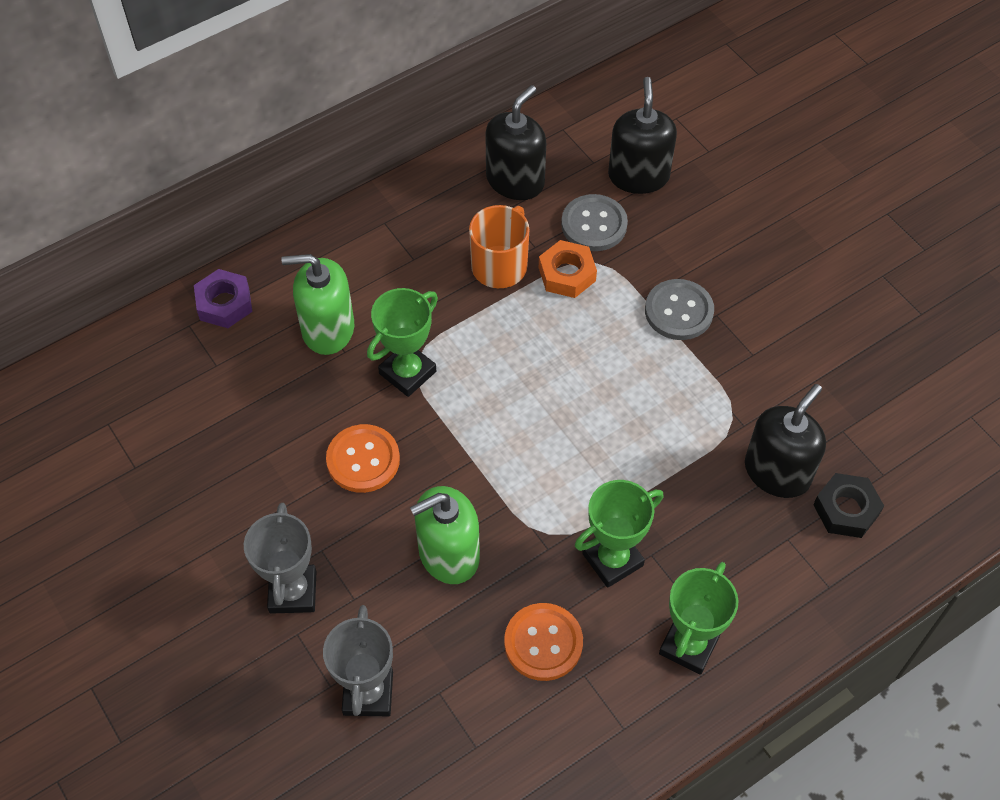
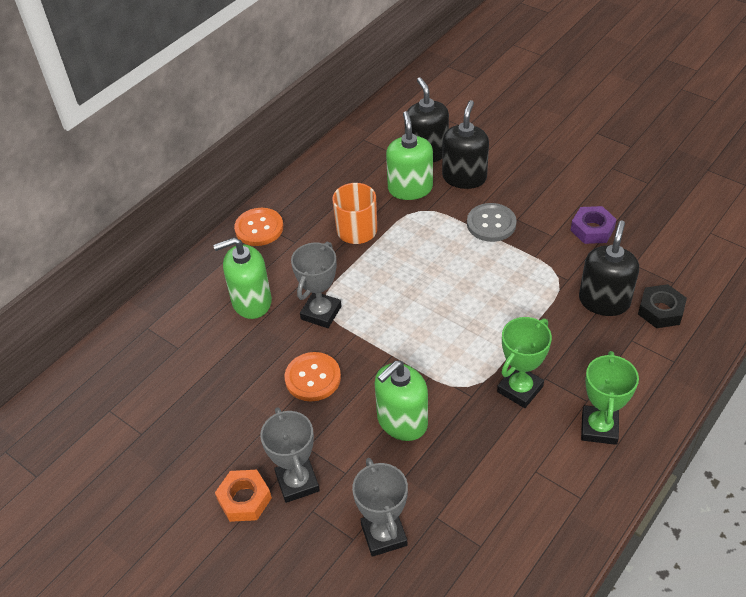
camera: 15 degrees left, 10 degrees down
(224, 303) = (168, 306): purple nut -> purple nut (592, 229)
(407, 372) = (321, 313): green trophy -> grey trophy
(515, 181) = (345, 177): black soap dispenser -> black soap dispenser (464, 177)
(543, 643) = (496, 459): orange button -> orange button (259, 228)
(567, 274) = (405, 222): orange nut -> orange nut (244, 499)
(594, 224) = (410, 188): grey button -> green soap dispenser

